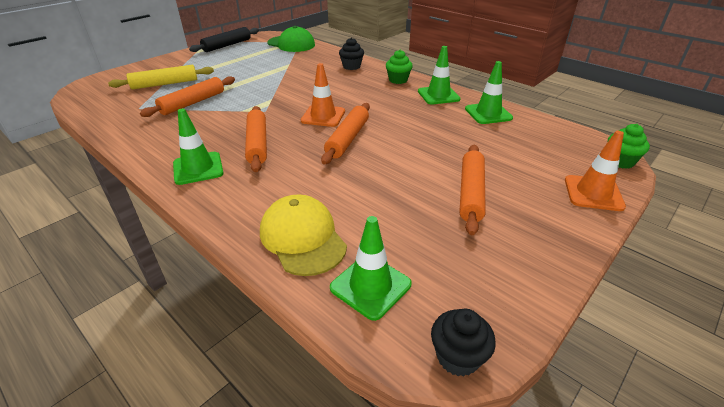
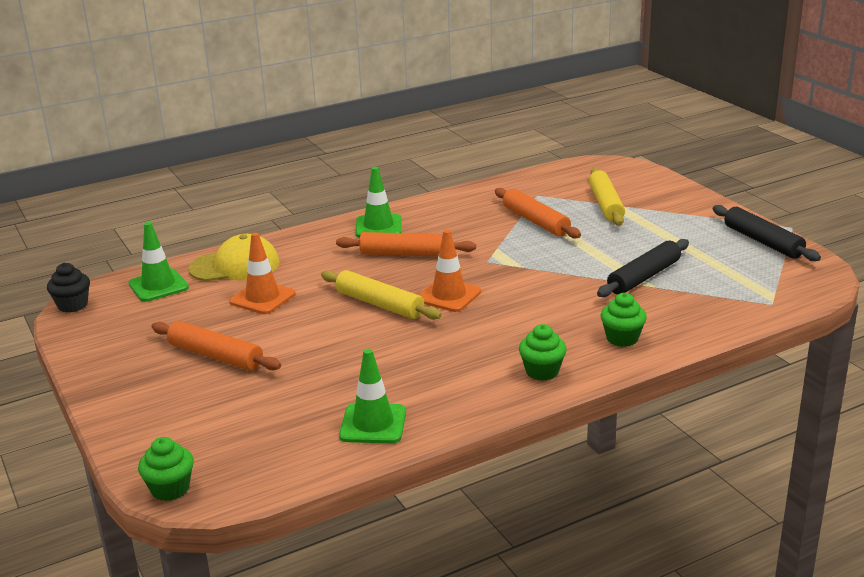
camera: 110 degrees right, 10 degrees down
(278, 67) = (644, 277): none -> black rolling pin
(291, 44) = (760, 295): green cap -> none
(348, 139) = (379, 304): orange rolling pin -> yellow rolling pin
(351, 66) = (622, 338): black cupcake -> green cupcake
(438, 95) = (462, 396): green traffic cone -> none
(593, 193) = (141, 434): orange traffic cone -> orange traffic cone (262, 298)

